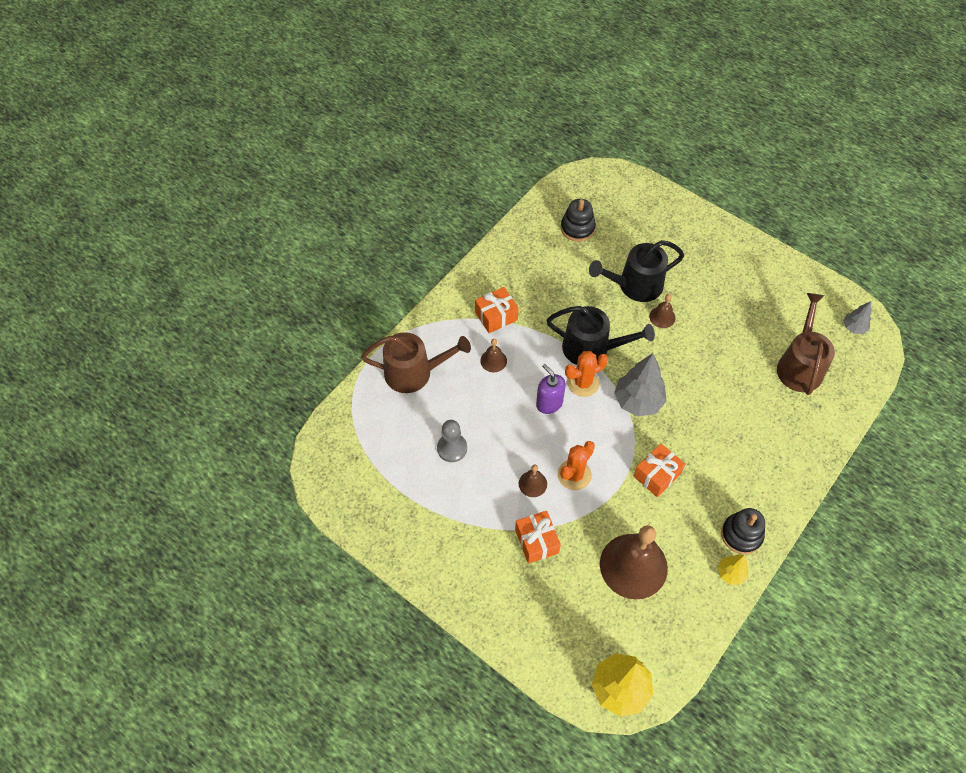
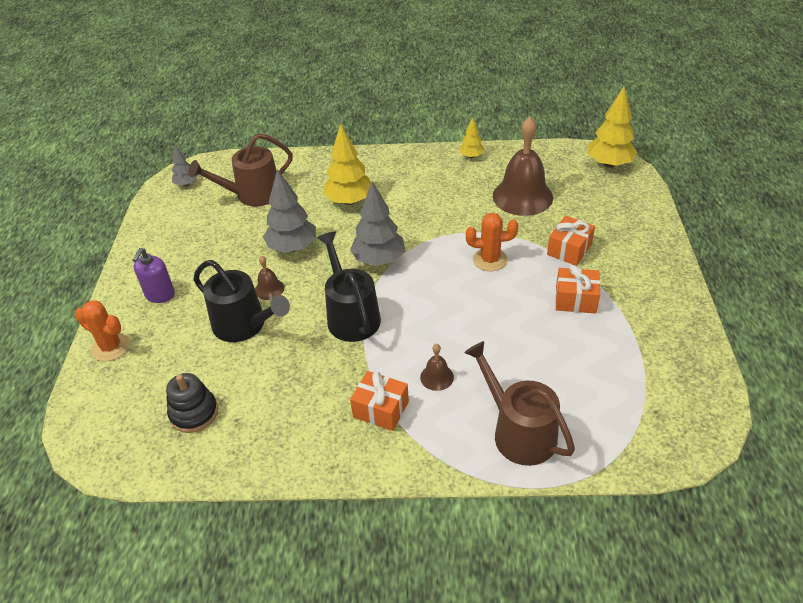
camera: 125 degrees left, 15 degrees down
(452, 448) = (559, 347): grey pawn -> none
(532, 483) = (527, 278): brown bell -> none
(549, 403) = (440, 311): purple soap dispenser -> purple soap dispenser (160, 295)
(583, 383) = (395, 301): orange cactus -> orange cactus (111, 347)
(657, 475) = (436, 219): orange gift -> orange gift (575, 299)
(701, 355) = (292, 247): none -> grey tree
(734, 428) = (349, 201): none -> yellow tree
(741, 535) = (437, 163): black stacking toy -> none

